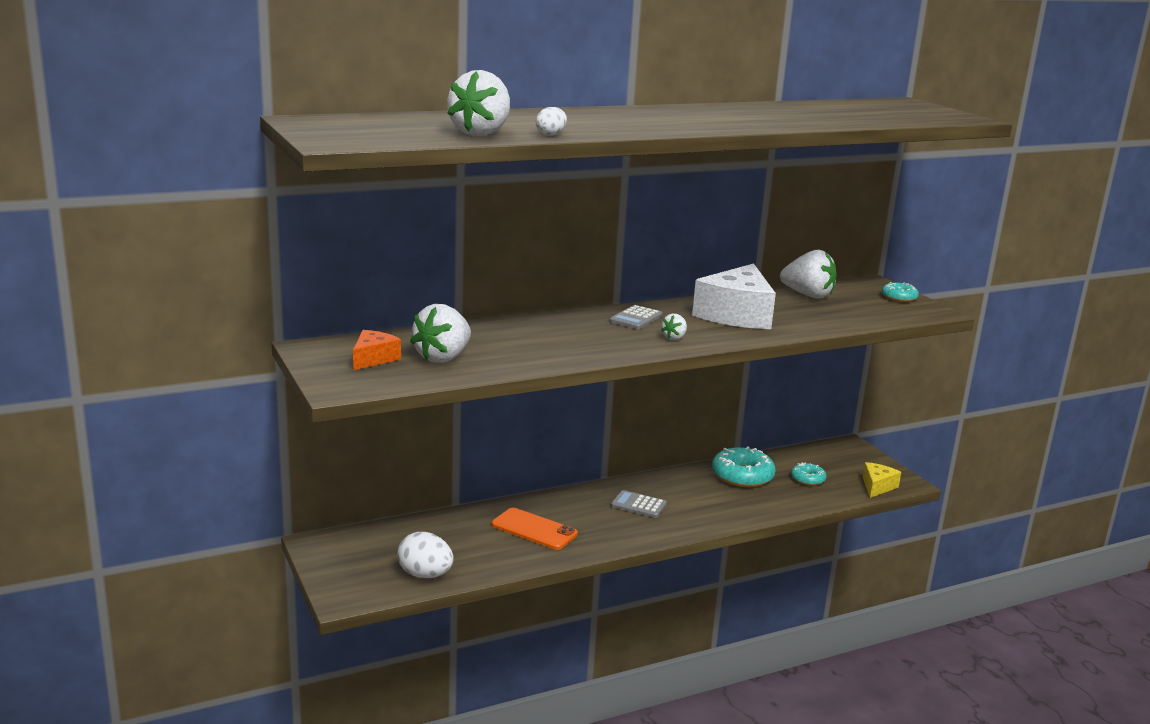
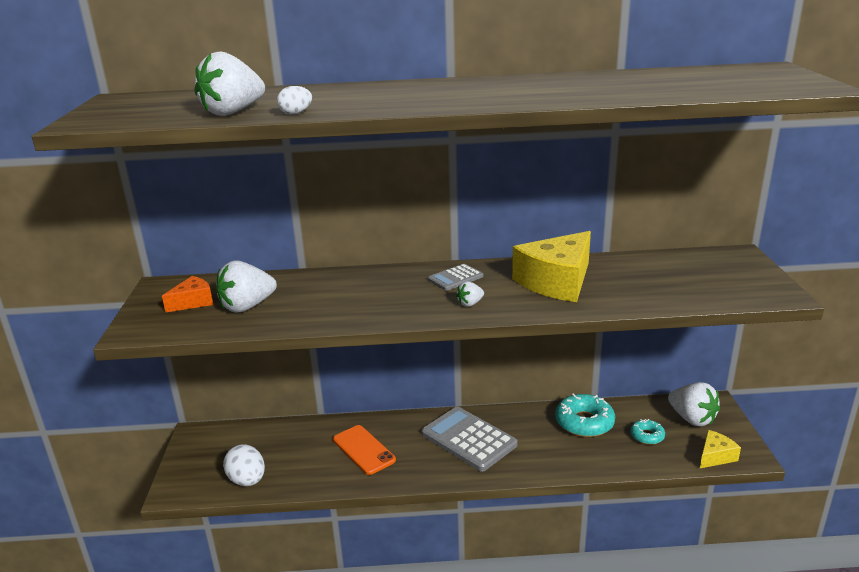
camera: 25 degrees right, 5 degrees up
(638, 505) = (468, 439): grey calculator -> grey calculator, size x1.91
(736, 315) = (557, 282): white cheese -> yellow cheese
(808, 295) = (652, 263): white strawberry -> white strawberry (692, 419)
(899, 297) = (752, 273): turquoise donut -> none

